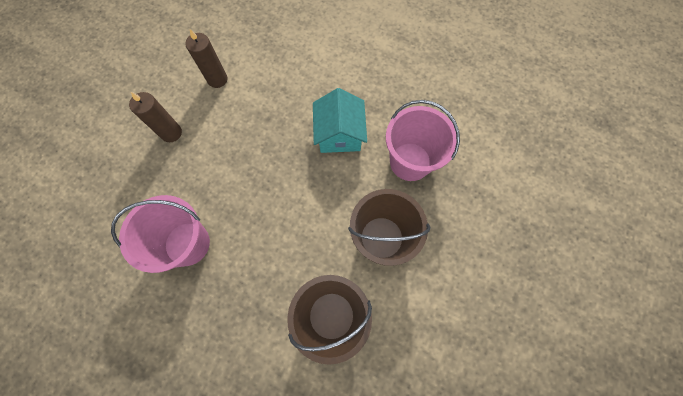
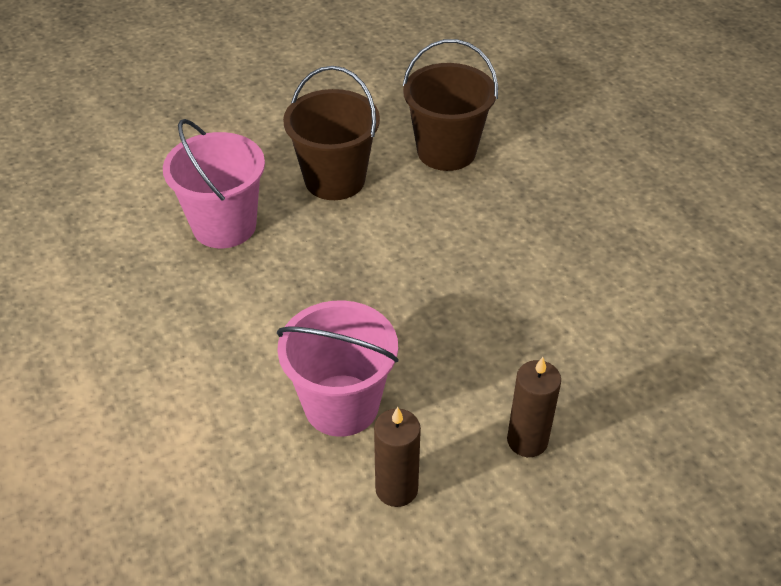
camera: 145 degrees left, 25 degrees down
(187, 243) = (575, 287): pink bucket -> pink bucket (341, 405)
(339, 134) = (279, 301): turquoise house -> none

